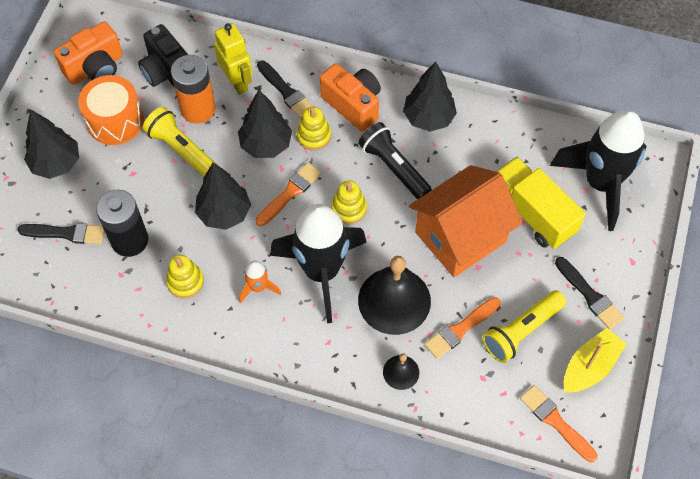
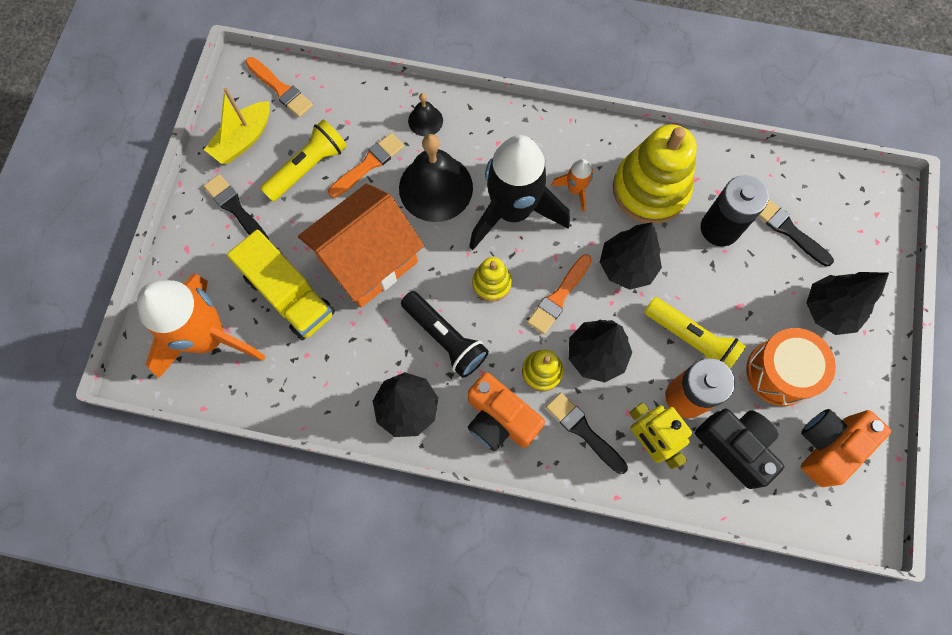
camera: 175 degrees right, 10 degrees up
(66, 233) = (788, 230): black brush -> black brush turned 45 degrees clockwise
(185, 282) = (650, 189): yellow stacking toy -> yellow stacking toy, size x2.02
(600, 183) = (209, 338): black rocket -> orange rocket

